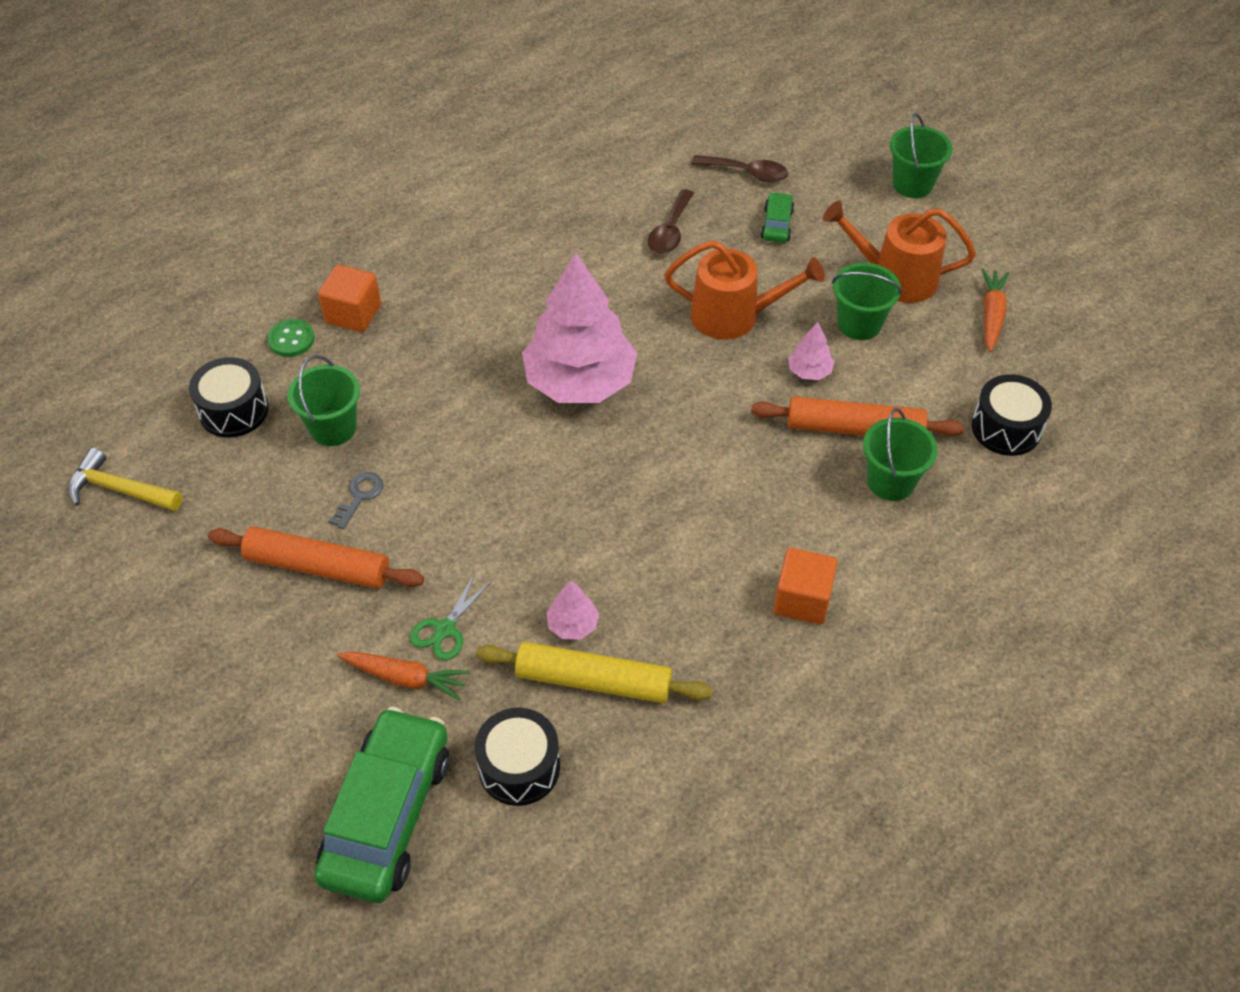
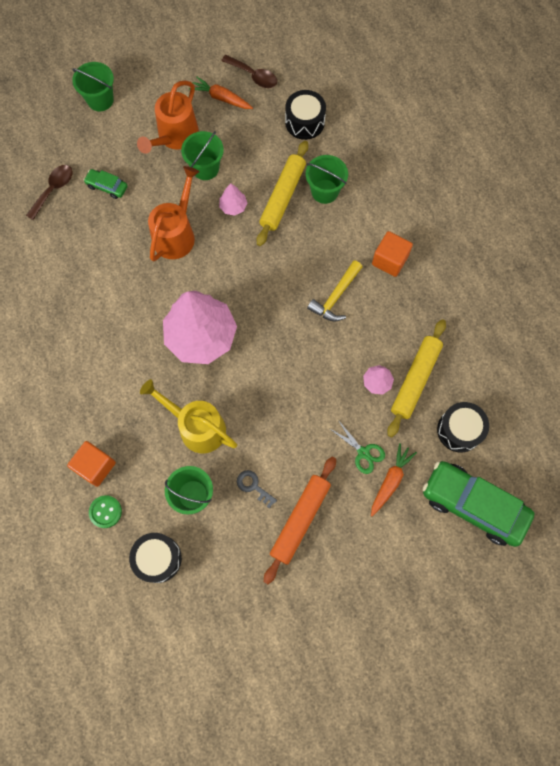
camera: 75 degrees left, 20 degrees up
(119, 489) = (204, 643): yellow hammer -> yellow hammer (335, 297)
(436, 409) = (197, 427): none -> yellow watering can
(670, 231) = (90, 250): brown spoon -> brown spoon (253, 76)
(854, 428) = (282, 197): orange rolling pin -> yellow rolling pin

